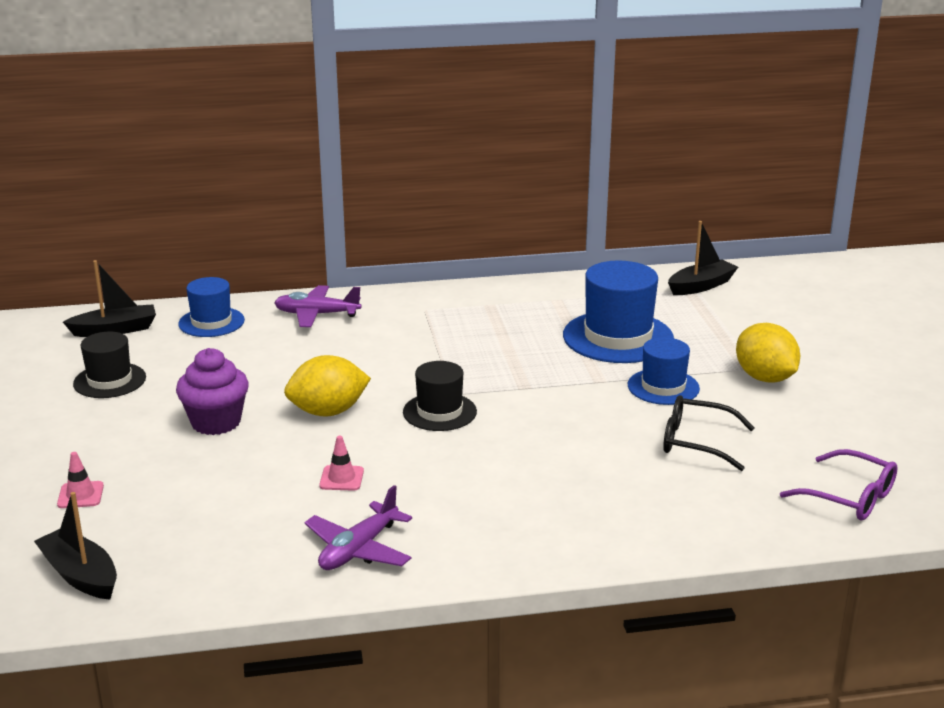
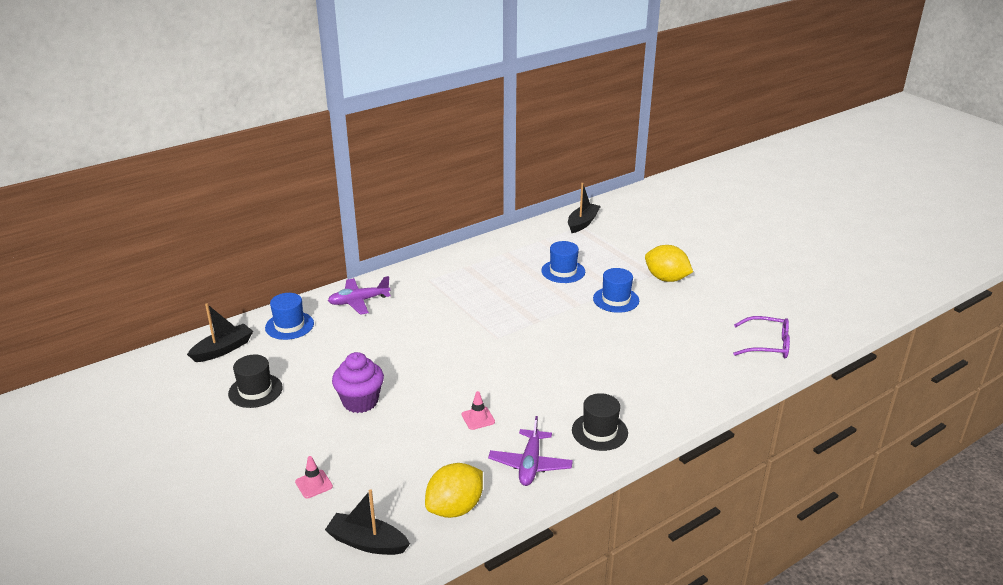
camera: 25 degrees left, 5 degrees up
(328, 412) = (429, 373): yellow lemon -> yellow lemon (455, 508)
(439, 412) = (499, 353): black hat -> black hat (599, 431)
(618, 337) = (563, 271): blue hat -> blue hat, size x0.60
(696, 442) = (662, 332): black glasses -> none

